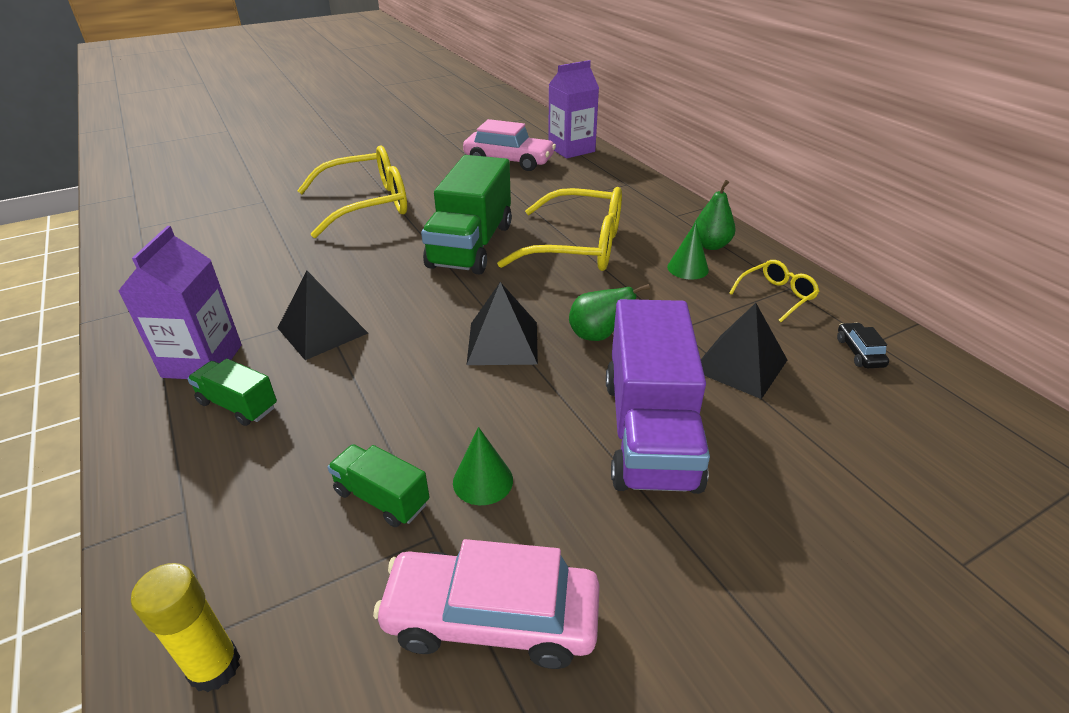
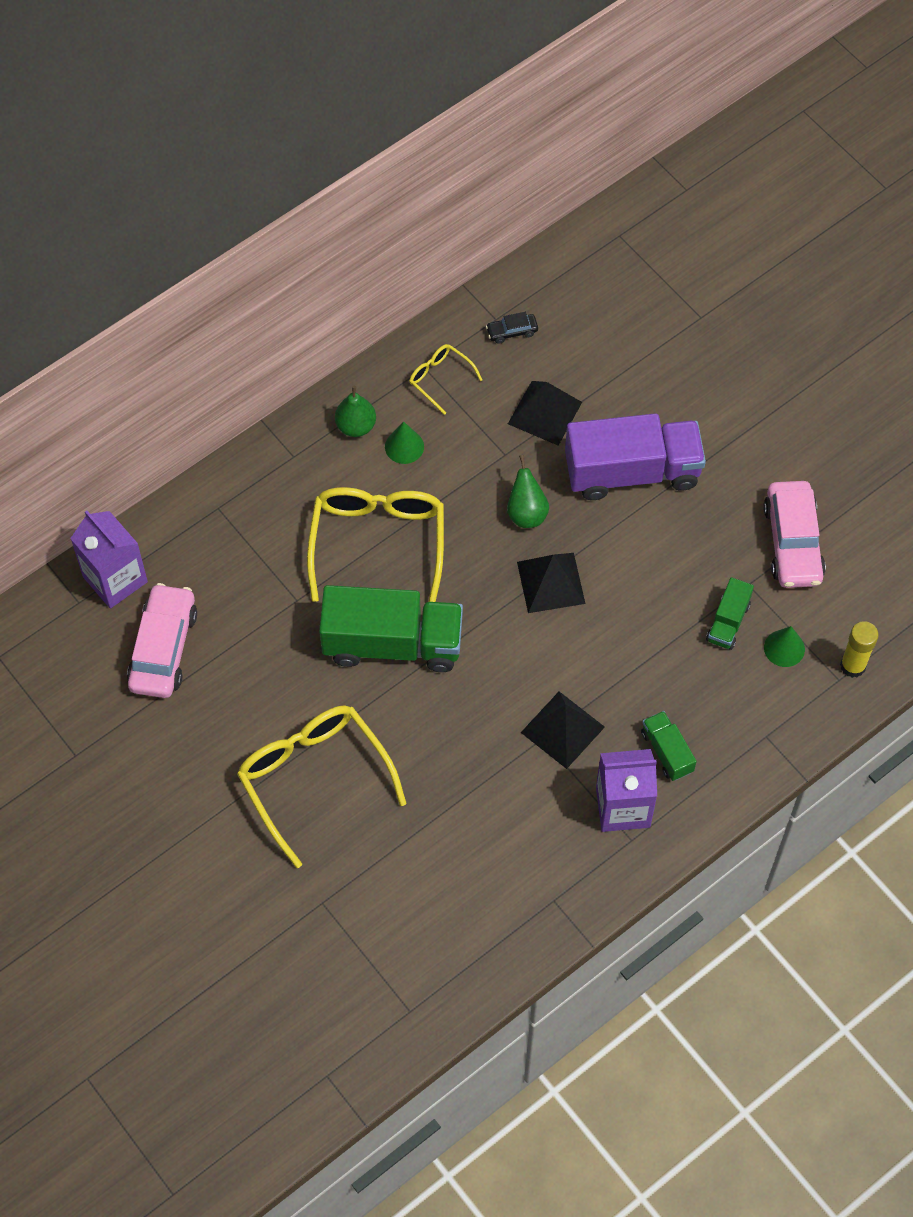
camera: 100 degrees left, 25 degrees up
(238, 405) = (667, 752): green truck -> green truck turned 135 degrees clockwise
(483, 481) = (700, 566): green cone -> green cone (784, 648)

